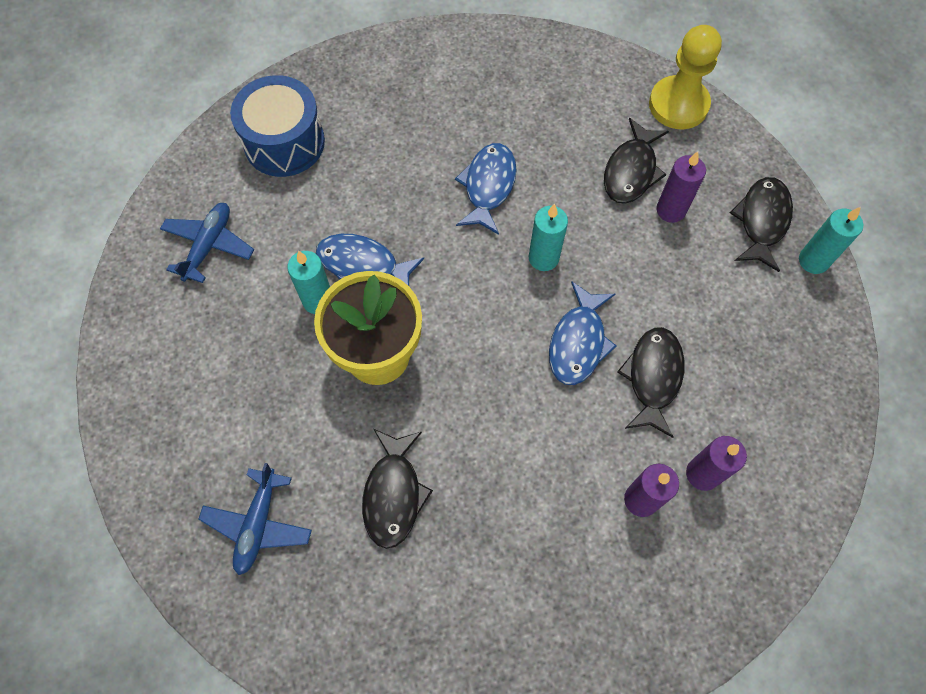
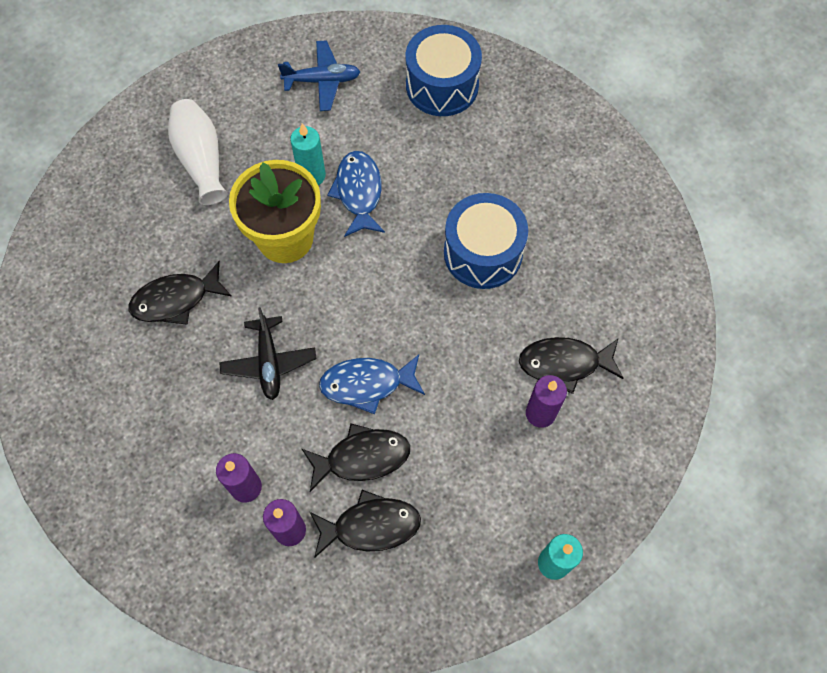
camera: 65 degrees right, 0 degrees up
(233, 403) = (201, 160): none -> white vase
(258, 524) = (117, 220): blue plane -> none
(488, 186) = (483, 253): blue fish -> blue drum
(513, 425) = (269, 362): none -> black plane
(543, 258) = (434, 325): turquoise candle -> none
(678, 105) = (664, 379): yellow pawn -> none
(762, 221) = (572, 500): black fish -> black fish (370, 526)

